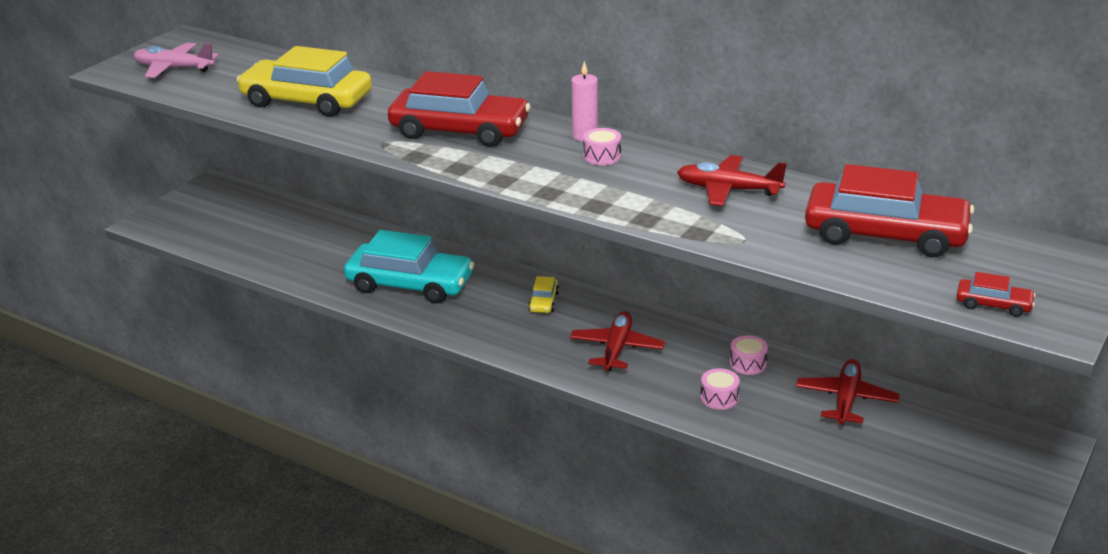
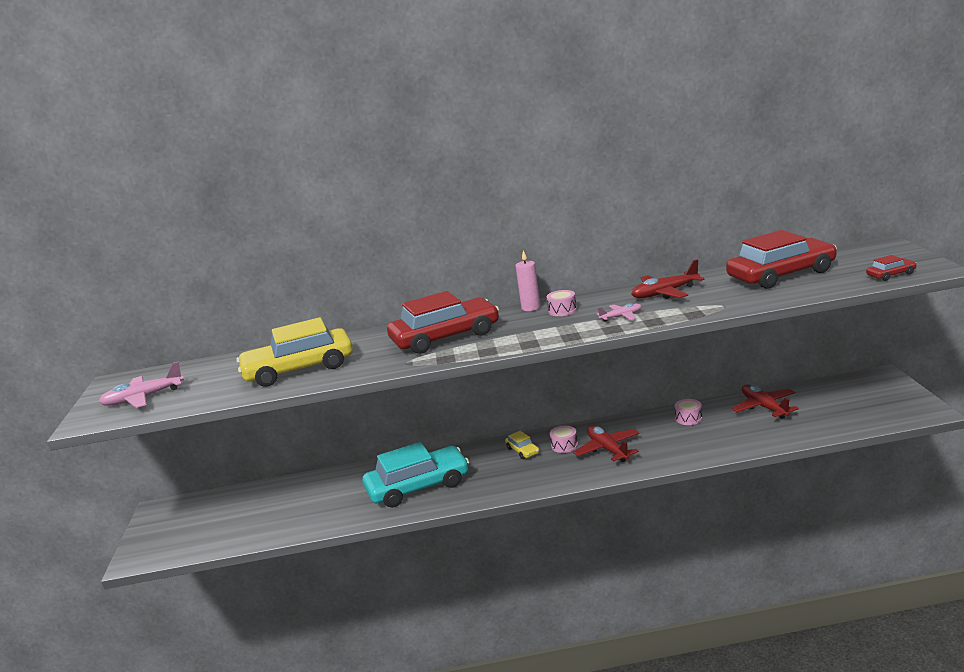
camera: 35 degrees left, 10 degrees down
(632, 195) = (621, 317): none -> pink plane
(719, 397) = (704, 440): pink drum -> pink drum (564, 446)

